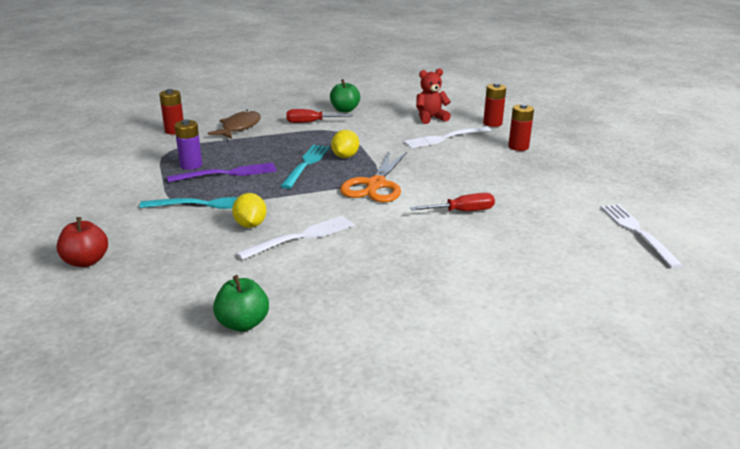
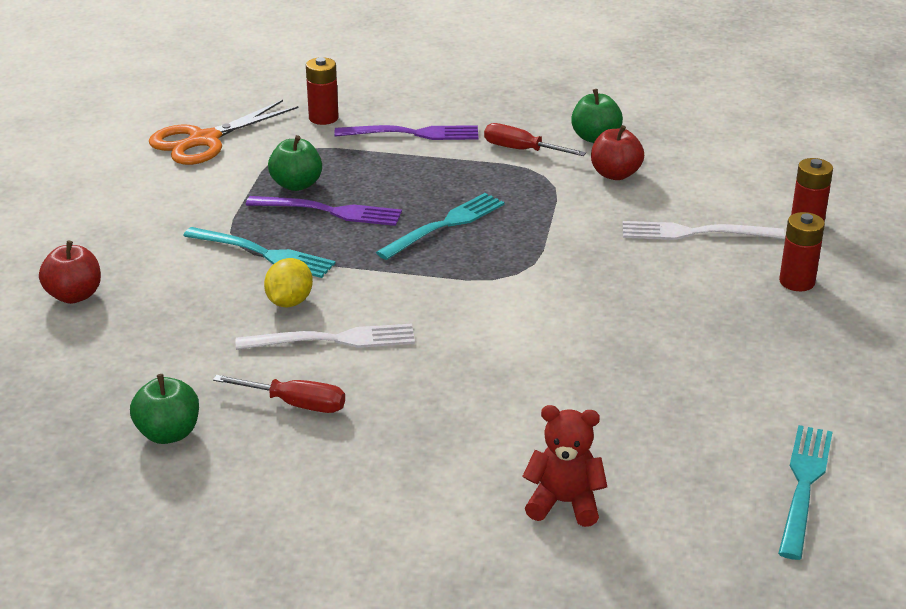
camera: 30 degrees right, 5 degrees up
(191, 165) = (296, 185): purple battery -> green apple
(239, 127) = (413, 134): brown fish -> purple fork
(345, 156) = (511, 226): yellow lemon -> none
(374, 123) = (615, 174): none -> red apple
(375, 185) = (505, 288): orange scissors -> orange scissors (204, 141)
(430, 118) = (714, 188): red teddy bear -> red teddy bear (564, 503)
(462, 211) = (581, 368): red screwdriver -> red screwdriver (295, 404)
(637, 232) = (803, 485): white fork -> turquoise fork

